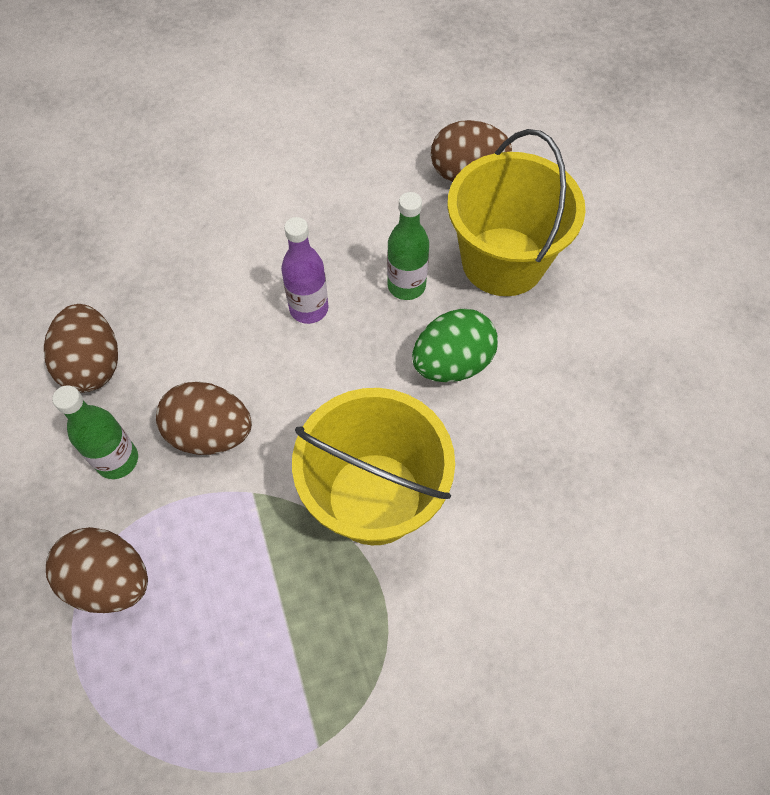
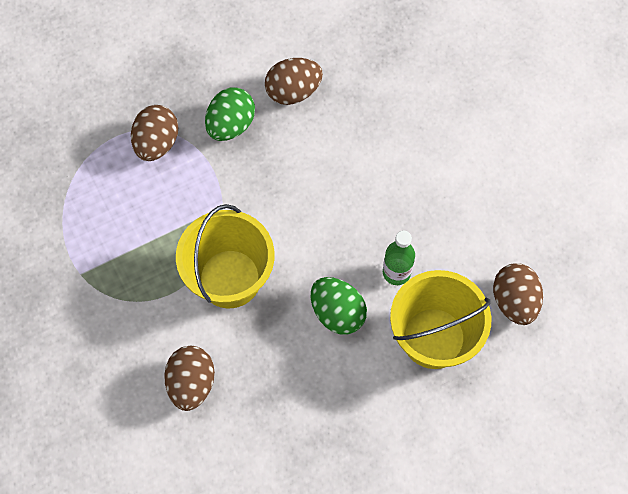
camera: 80 degrees right, 5 degrees up
(117, 460) = (231, 125): green bottle -> green egg
(210, 433) = (257, 172): brown egg -> brown egg (191, 383)
(309, 309) = (363, 211): purple bottle -> none

